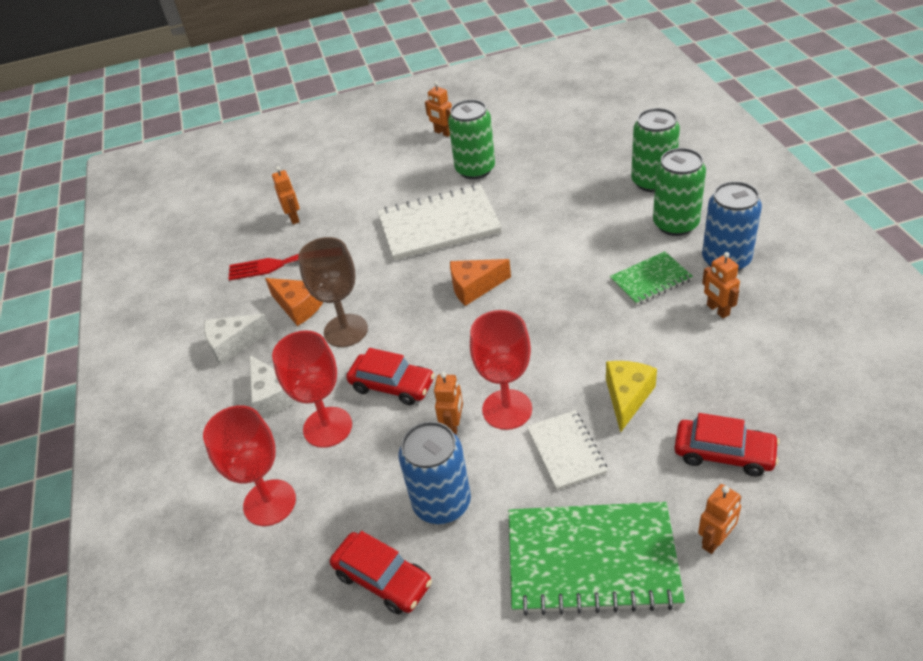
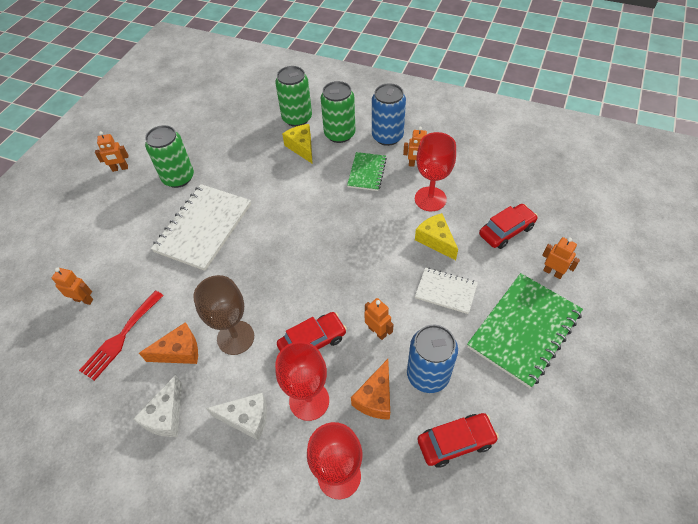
camera: 55 degrees left, 10 degrees up
(474, 287) = (279, 247): orange cheese -> orange cheese (375, 398)
(507, 409) = (391, 297): red goblet -> red goblet (430, 199)
(618, 212) = (302, 147): none -> yellow cheese
(715, 541) = (553, 272): orange robot -> orange robot turned 45 degrees counterclockwise

